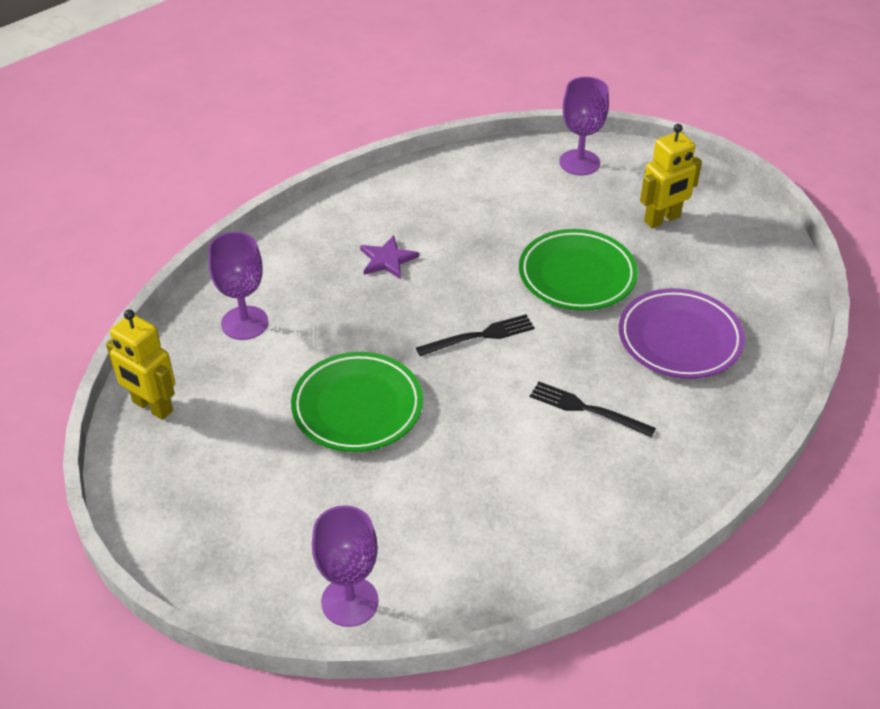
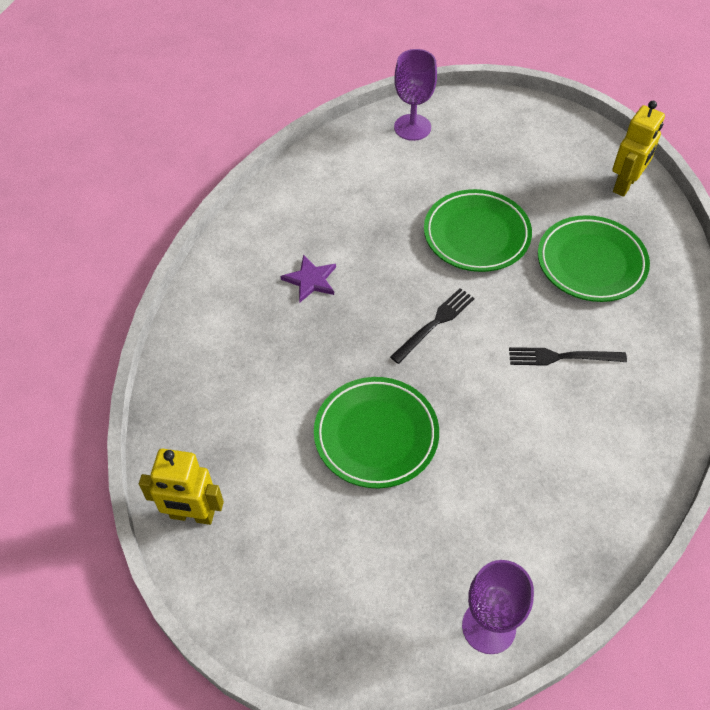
camera: 25 degrees left, 10 degrees up
(244, 323) = (223, 393): purple goblet -> none
(662, 219) = (510, 158): yellow robot -> yellow robot (625, 184)
(679, 339) = (591, 263): purple plate -> green plate

